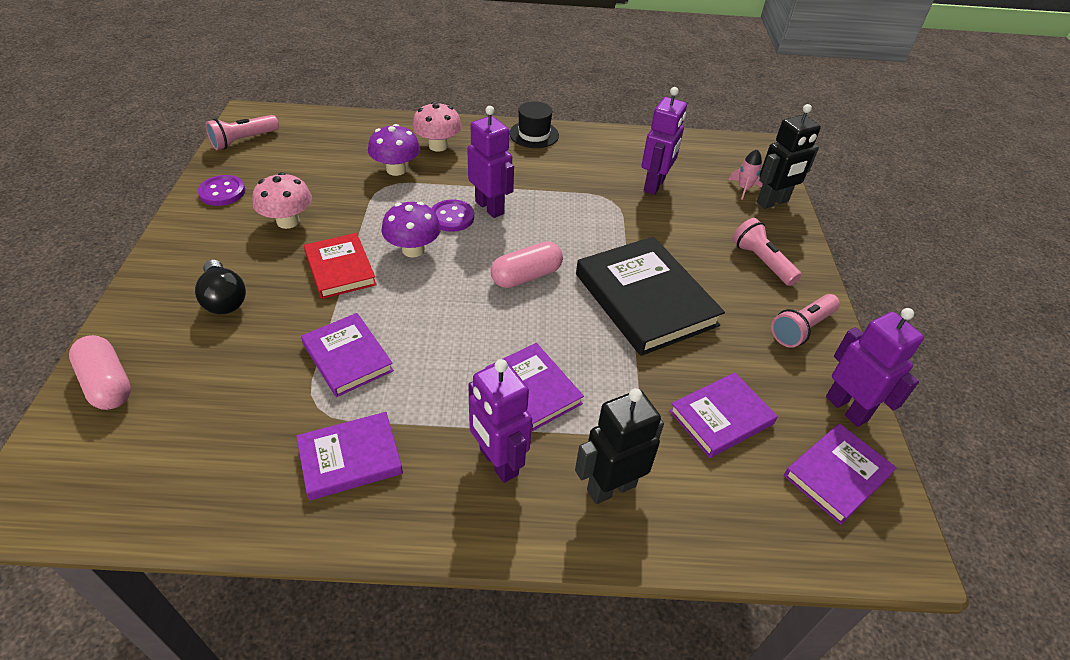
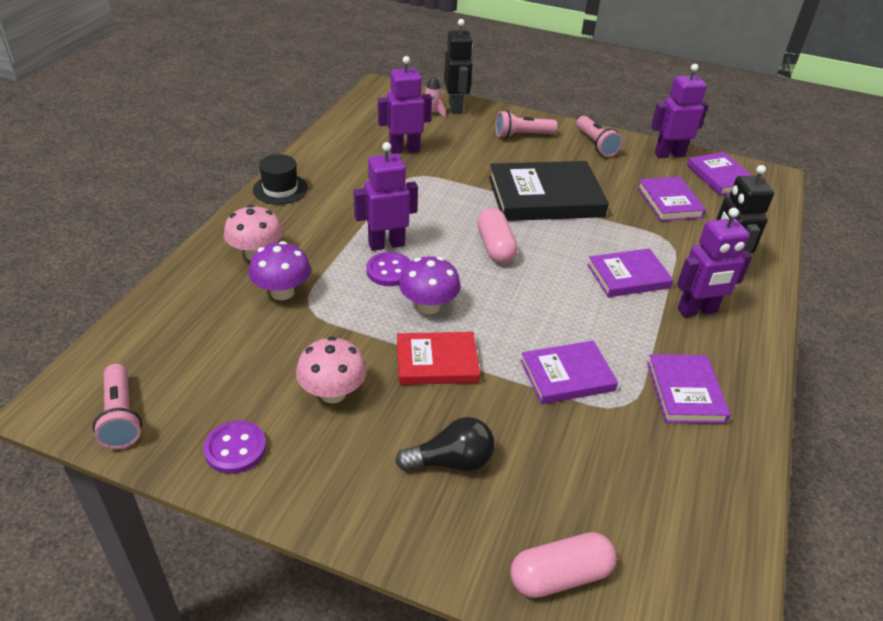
camera: 70 degrees left, 5 degrees down
(654, 185) = (404, 149): purple robot -> purple robot turned 60 degrees counterclockwise

